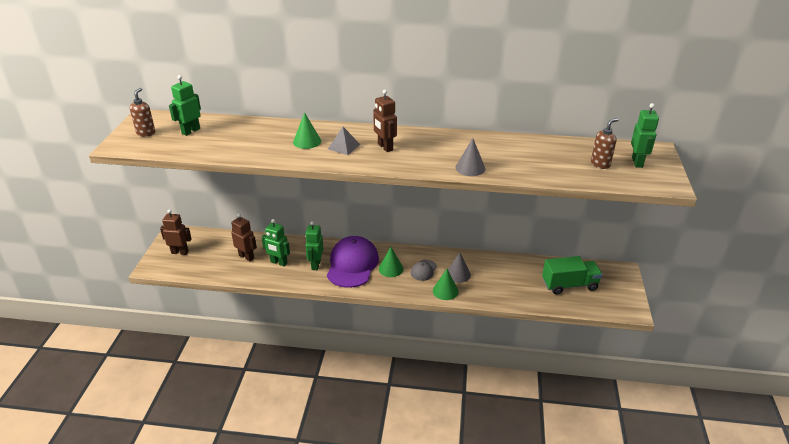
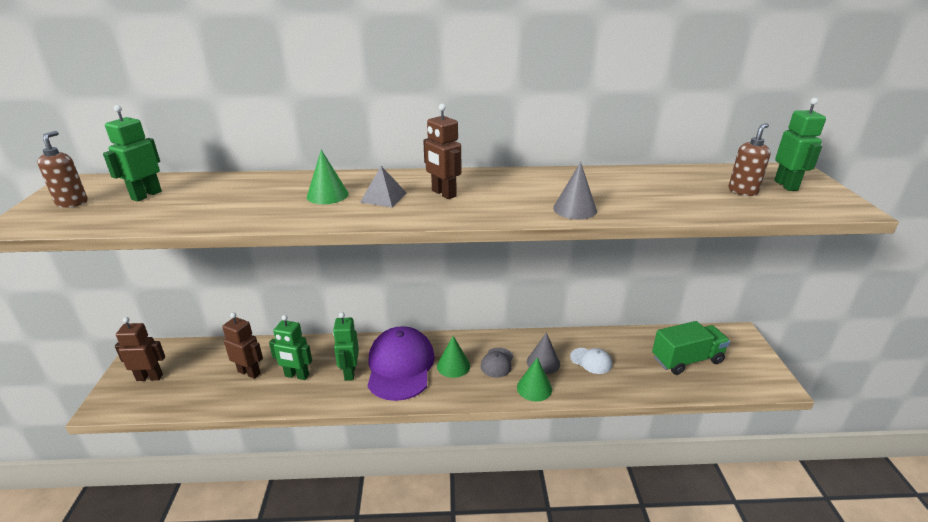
camera: 10 degrees left, 5 degrees down
(494, 277) = (591, 361): none -> white cap

